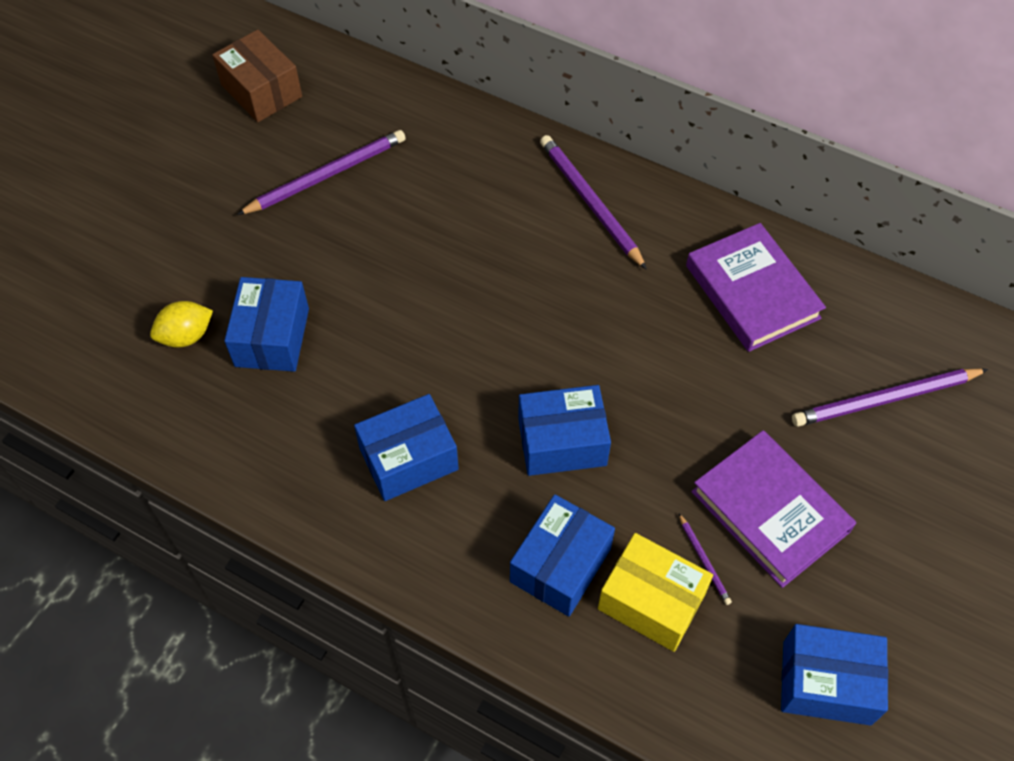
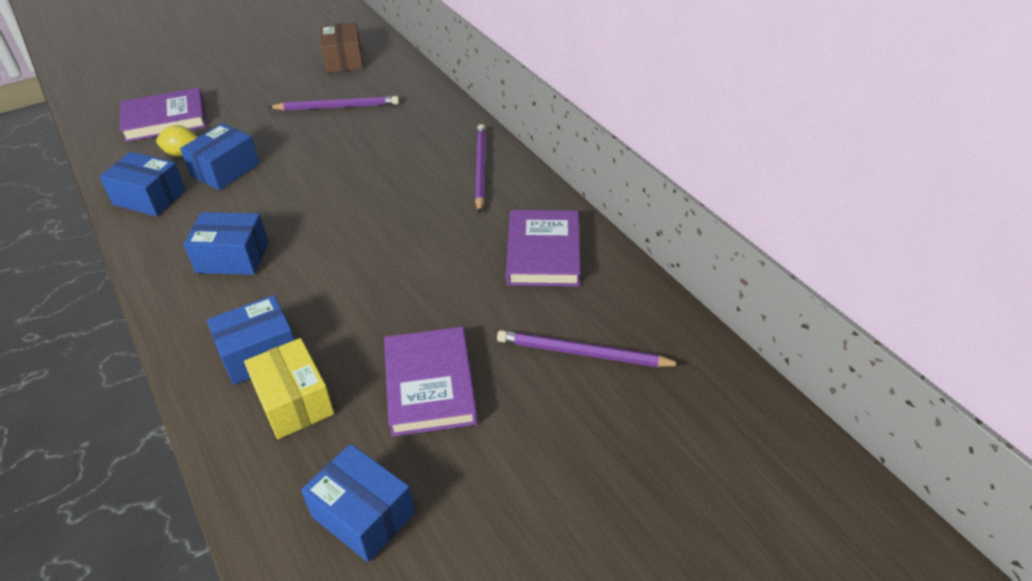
camera: 30 degrees right, 15 degrees down
(102, 291) = (165, 119): none -> purple book
(562, 442) = (332, 286): blue box -> blue box (149, 197)
(704, 560) = (354, 394): purple pencil -> none

